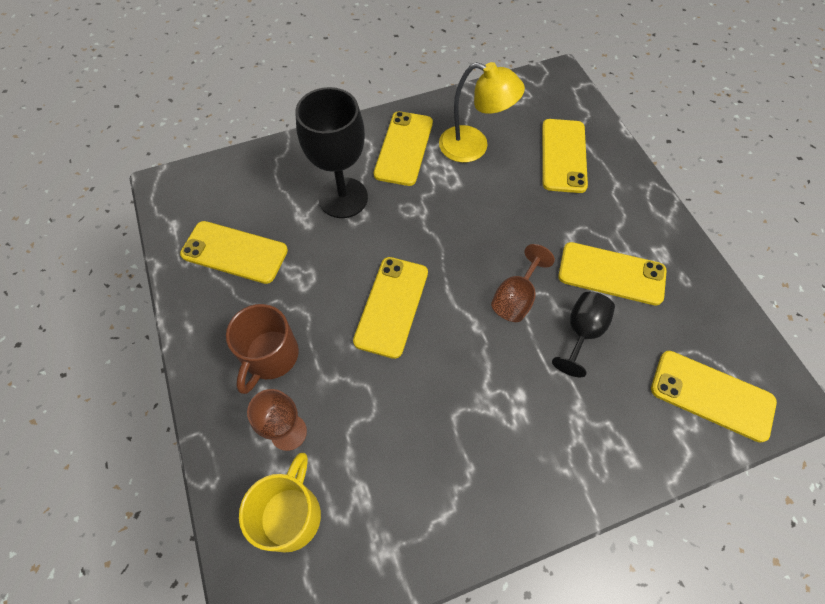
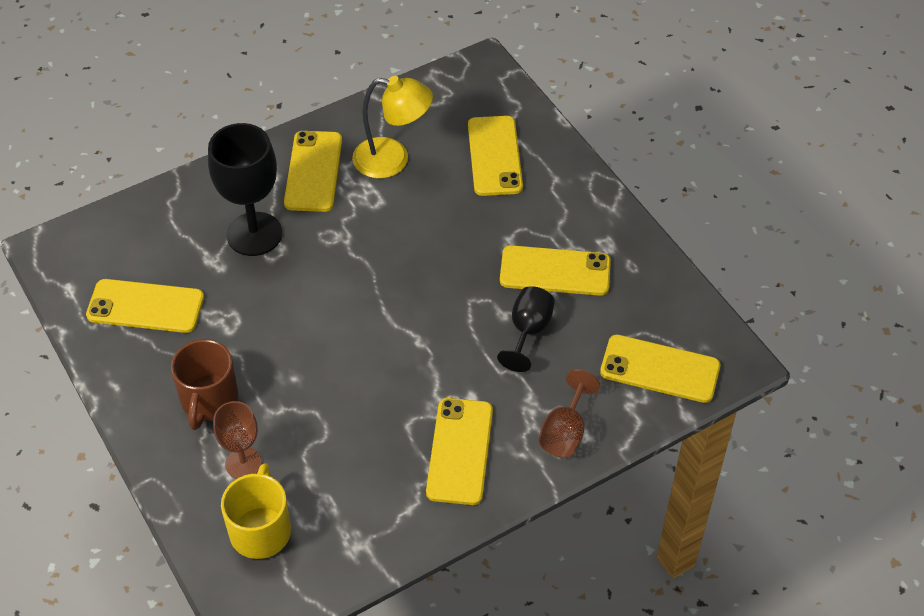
camera: 10 degrees left, 10 degrees down
(392, 306) = (328, 335): yellow phone -> yellow phone (460, 451)
(516, 298) = (457, 309): brown goblet -> brown goblet (565, 432)

